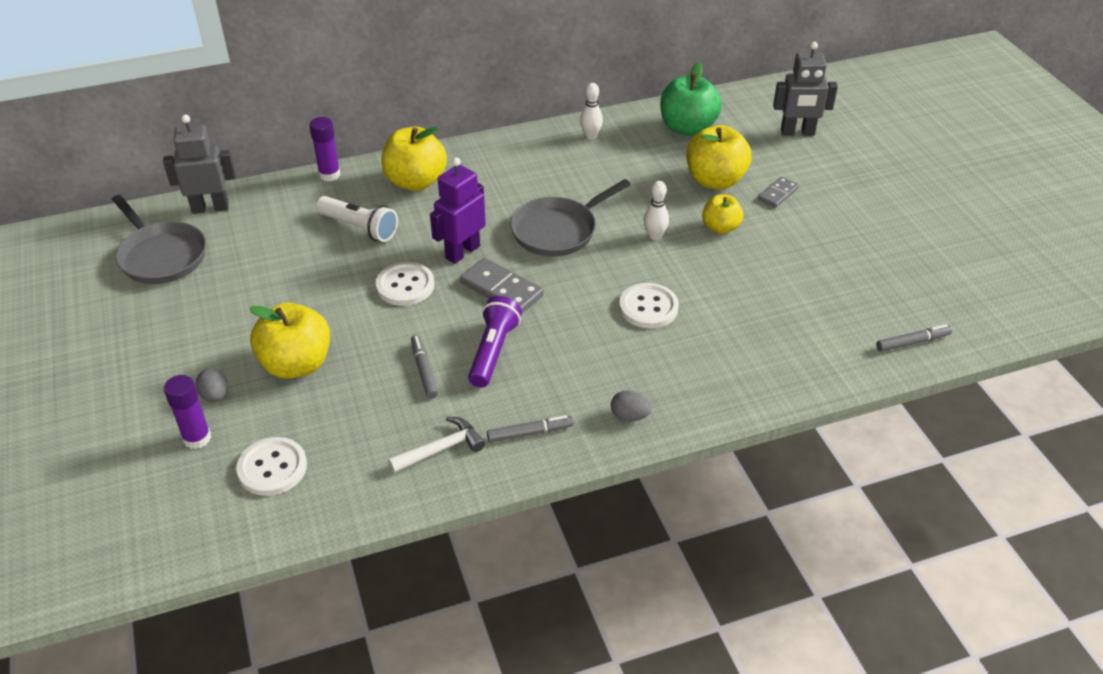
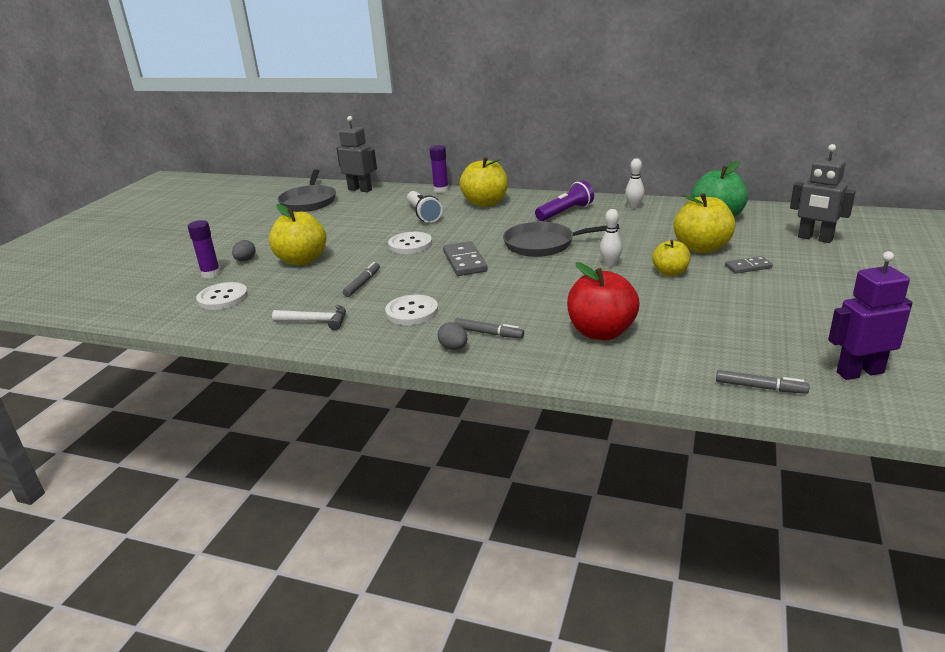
camera: 40 degrees right, 15 degrees down
(462, 252) = (466, 239): purple robot -> purple robot (859, 372)
(493, 351) = (415, 288): purple flashlight -> purple flashlight (565, 212)
(530, 433) = (377, 333): grey marker -> grey marker (488, 333)
(648, 307) = (551, 298): white button -> white button (412, 312)
(738, 334) = (601, 332): none -> red apple

